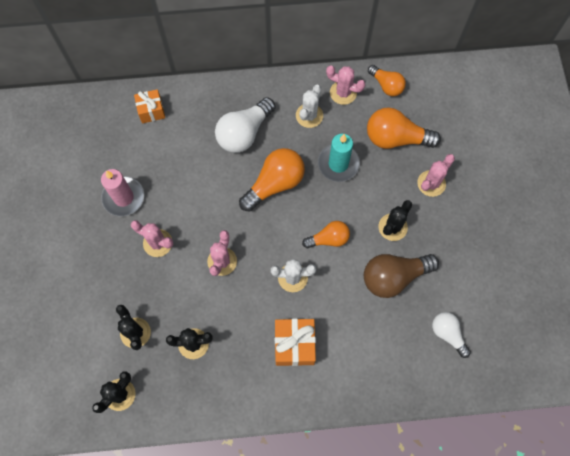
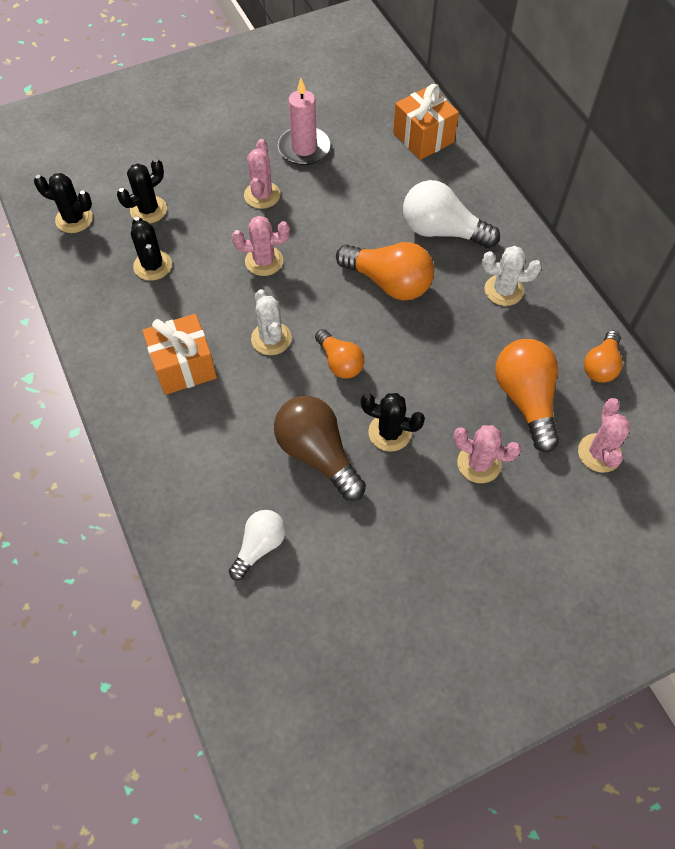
camera: 70 degrees right, 10 degrees down
(151, 111) = (423, 138): orange gift -> orange gift, size x1.52
(338, 164) = (451, 342): turquoise candle -> none
(343, 93) = (559, 318): pink cactus -> pink cactus (599, 453)

